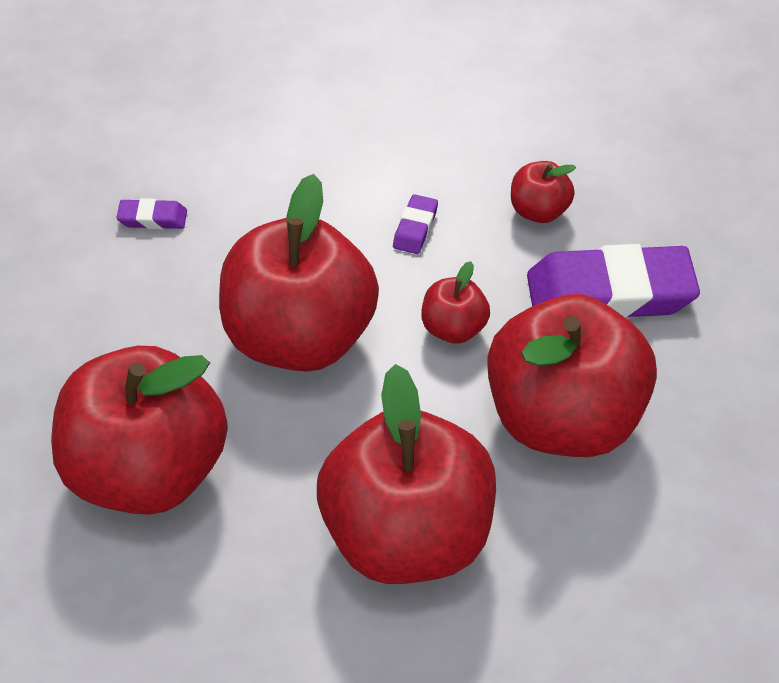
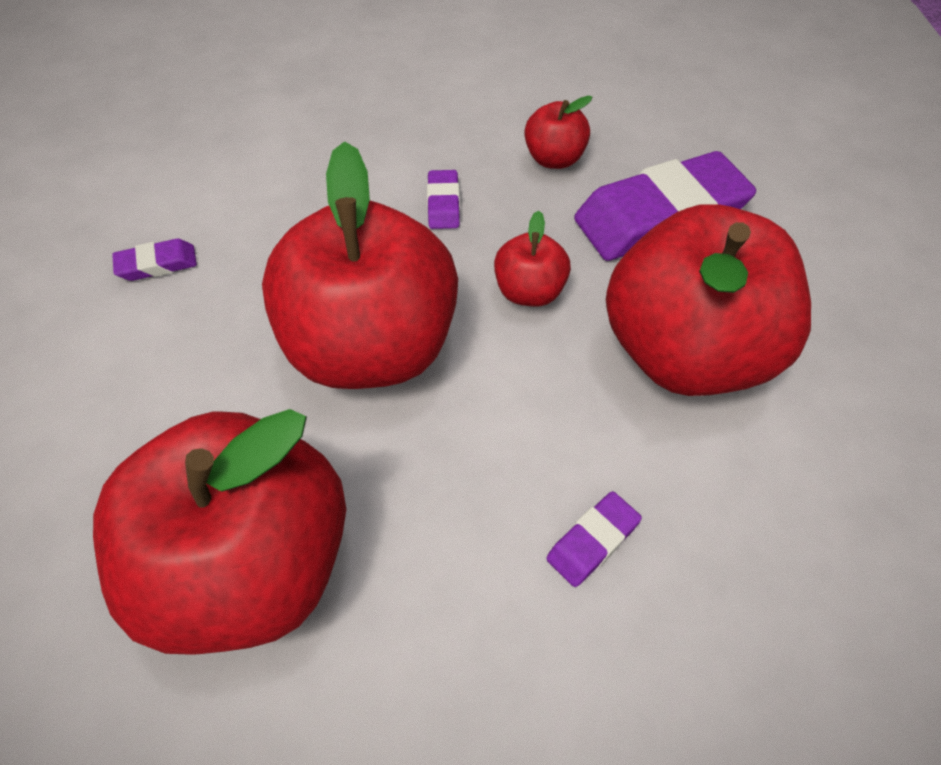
camera: 20 degrees left, 5 degrees up
(407, 536) = (592, 541): red apple -> purple eraser

